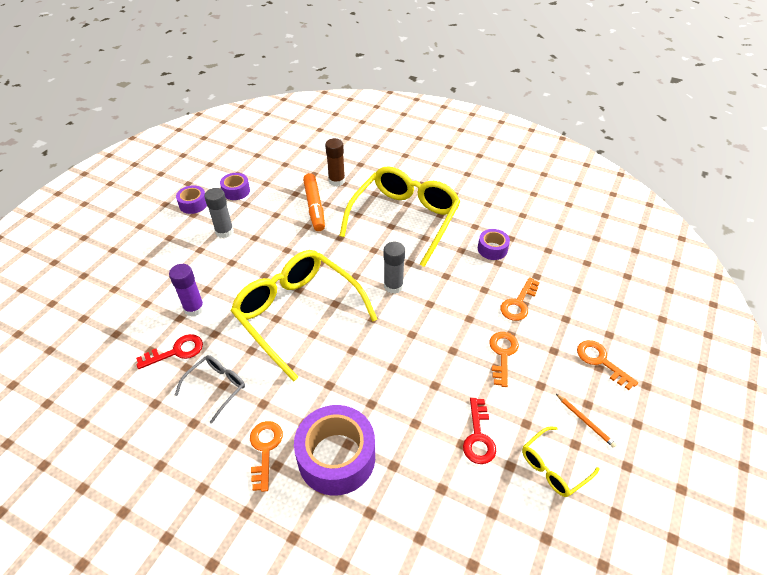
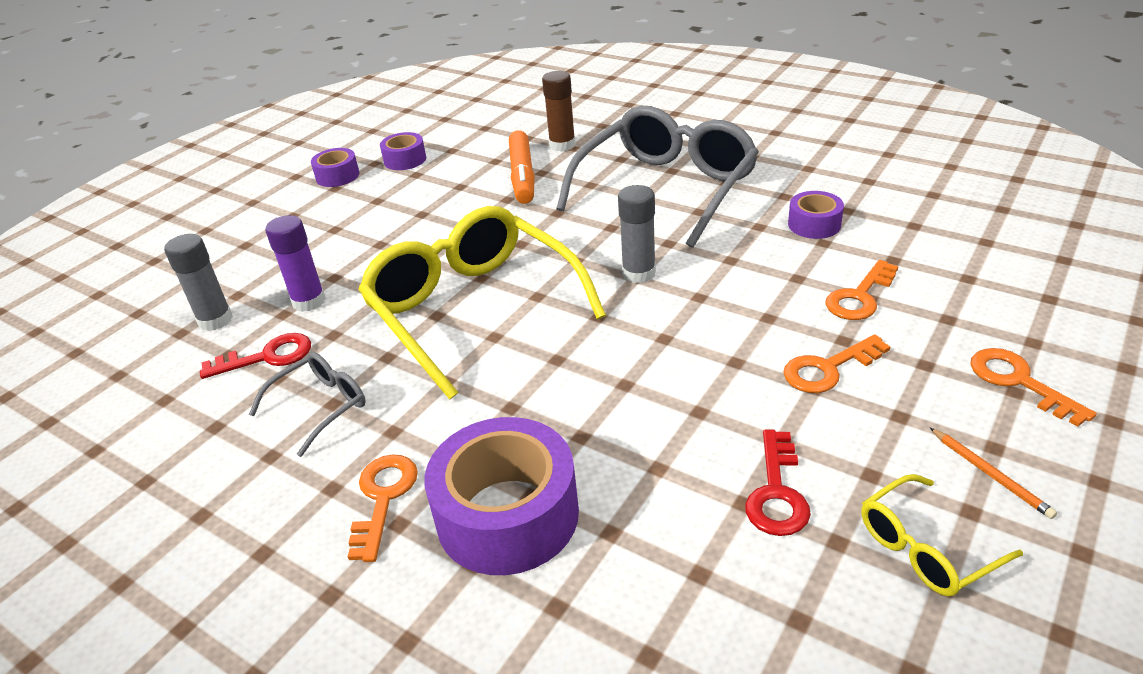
camera: 10 degrees right, 10 degrees down
(224, 232) = (377, 207): grey glue stick -> grey glue stick (215, 320)
(405, 219) = (666, 188): yellow glasses -> grey glasses
(503, 354) = (828, 369): orange key -> orange key turned 135 degrees counterclockwise

